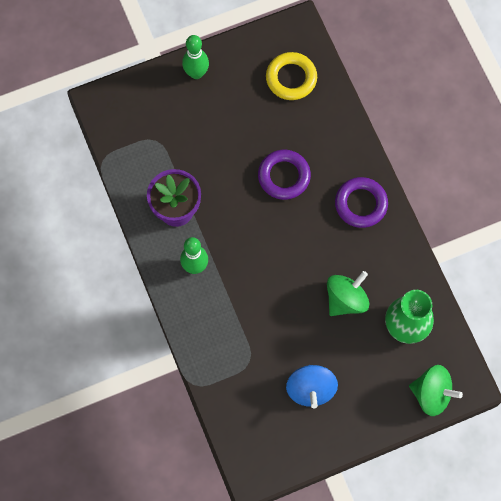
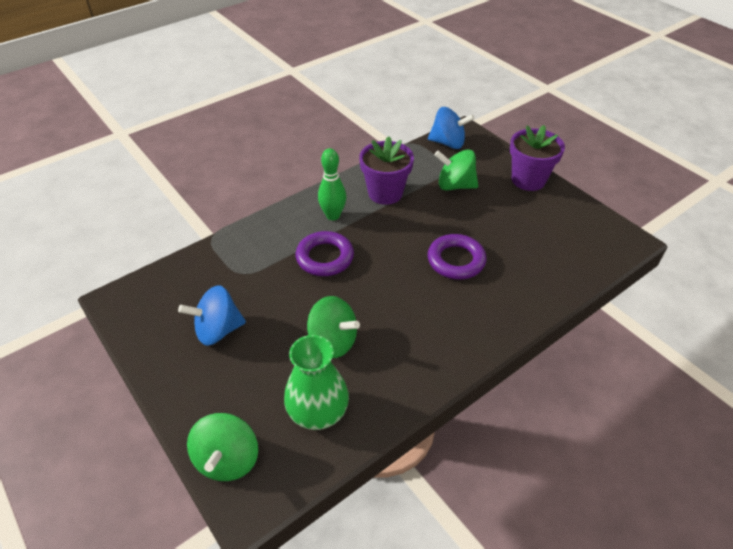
camera: 75 degrees right, 25 degrees down
(115, 125) = (448, 143): none -> blue spinning top
(184, 142) = (455, 185): none -> green spinning top
(196, 73) = (528, 180): green bowling pin -> purple flower pot
(291, 78) = (568, 245): yellow ring -> none
(361, 204) = (455, 332): purple ring -> purple ring (325, 257)

